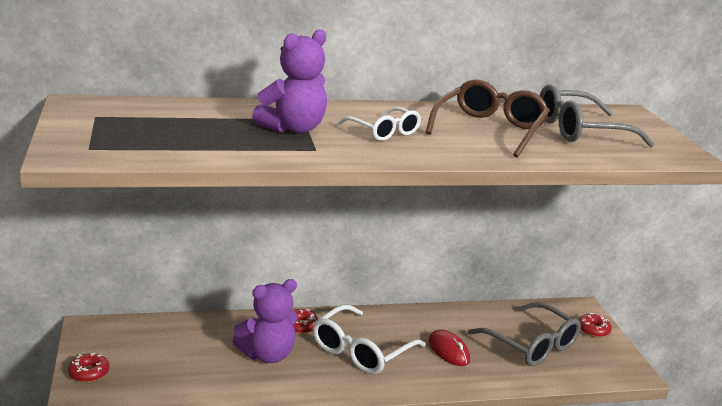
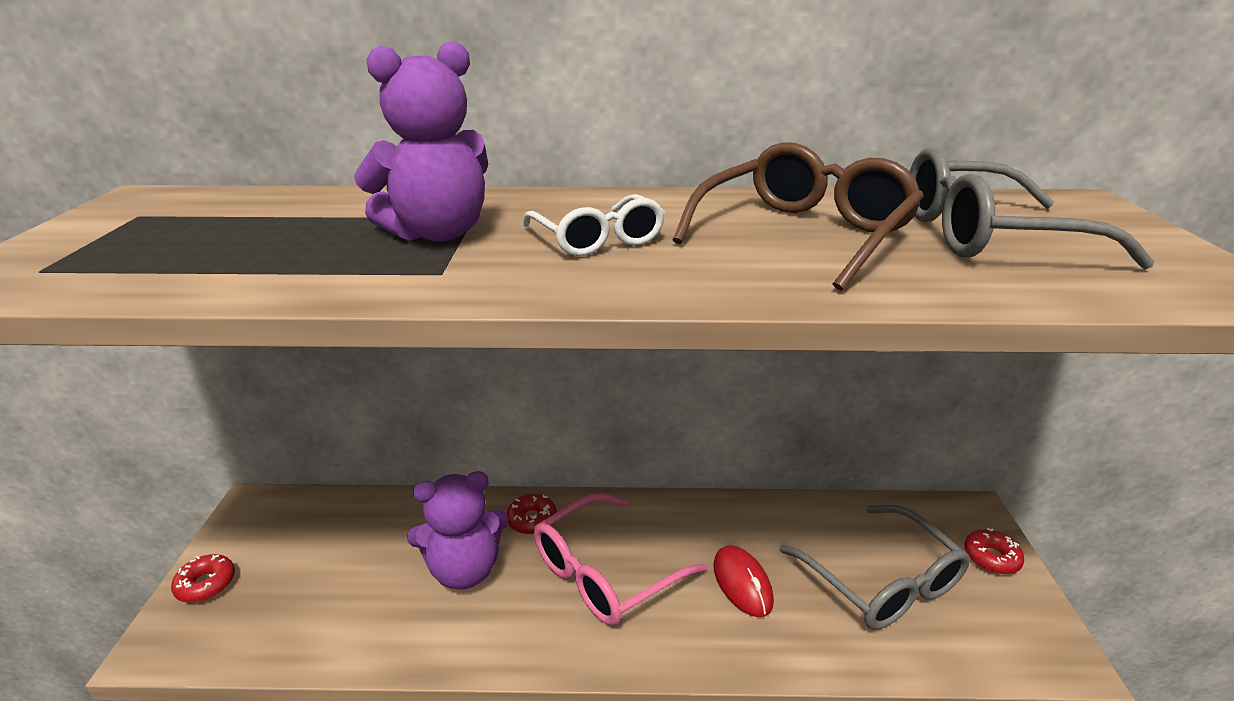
camera: 15 degrees right, 5 degrees up
(361, 351) = (604, 573): white glasses -> pink glasses

